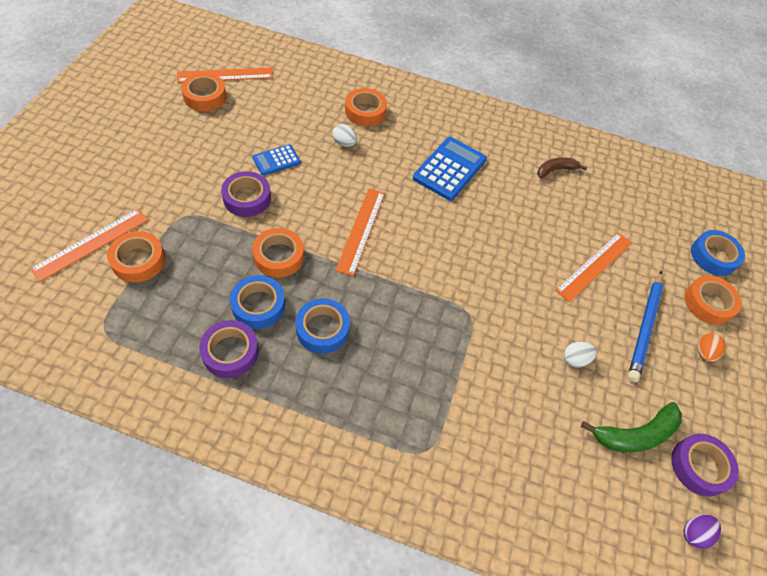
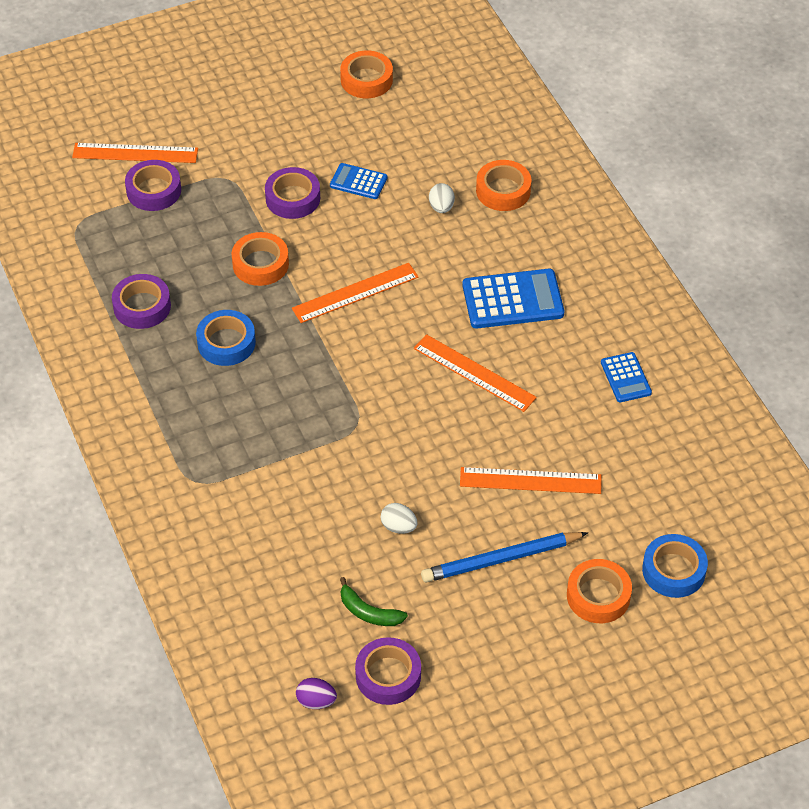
camera: 55 degrees right, 5 degrees down
(138, 260) = (154, 190): orange tape -> purple tape
(225, 75) = (411, 69): orange ruler -> orange ruler (474, 373)
(258, 305) = (200, 289): blue tape -> none
(556, 170) = (626, 378): brown banana -> blue calculator
(635, 434) = (369, 612): green banana -> green banana, size x0.66
(704, 353) = (526, 621): orange egg -> none

